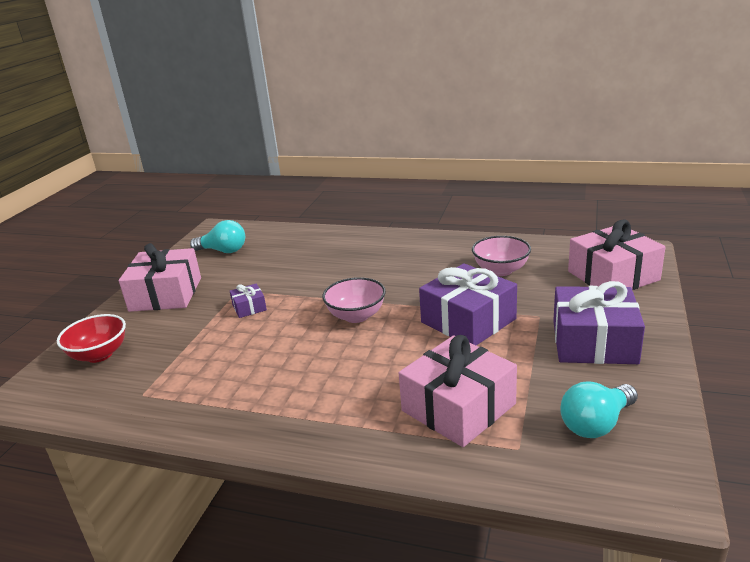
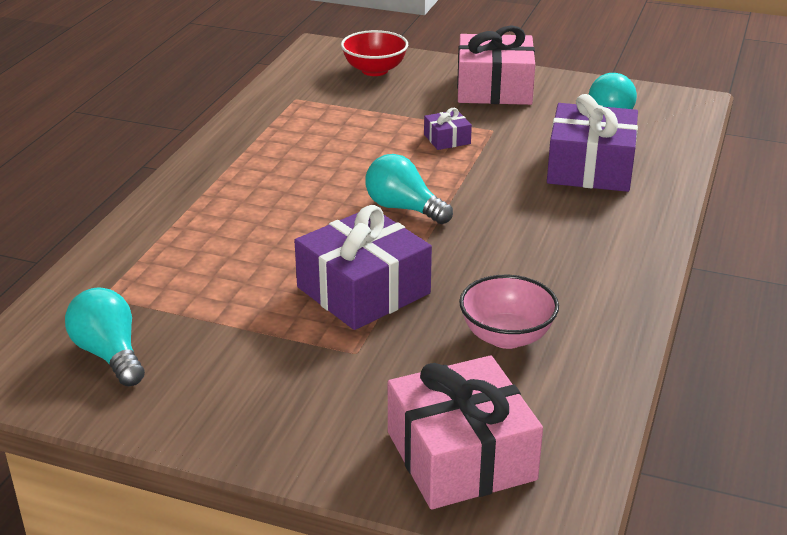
camera: 90 degrees right, 5 degrees up
(356, 316) = (403, 208): pink bowl -> turquoise light bulb
(458, 407) = (187, 266): pink gift -> none
(594, 342) = (270, 389): purple gift -> purple gift (590, 168)

